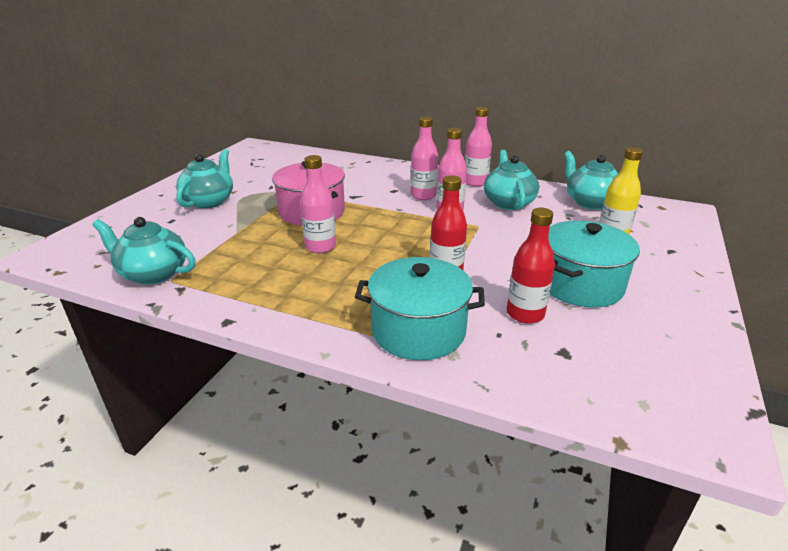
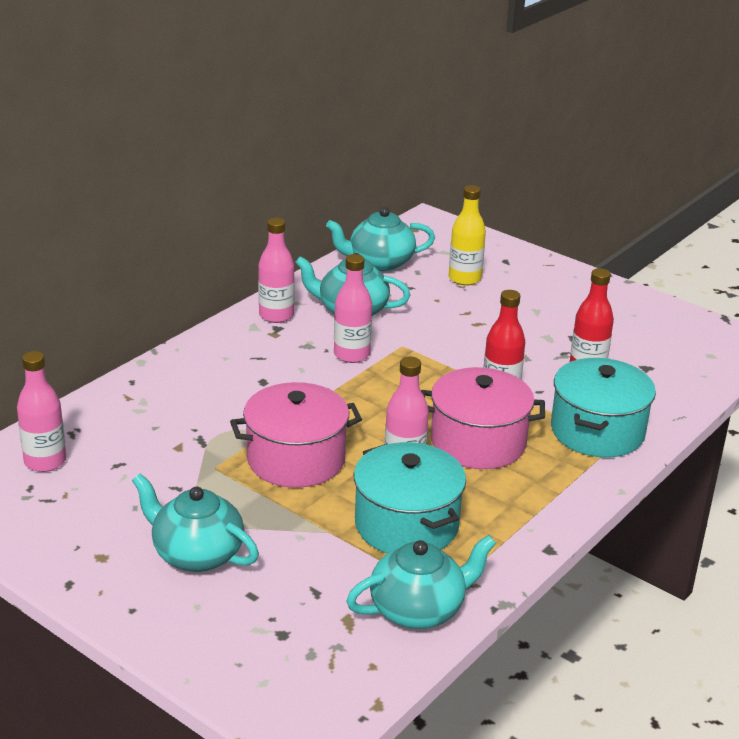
camera: 75 degrees left, 0 degrees up
(153, 273) = (419, 609): turquoise teapot -> turquoise teapot turned 150 degrees counterclockwise
(366, 272) = (478, 442): none -> pink pot
(423, 195) = (295, 363): pink bottle -> pink bottle (45, 461)
(580, 284) = (548, 326): turquoise pot -> turquoise pot (406, 524)

